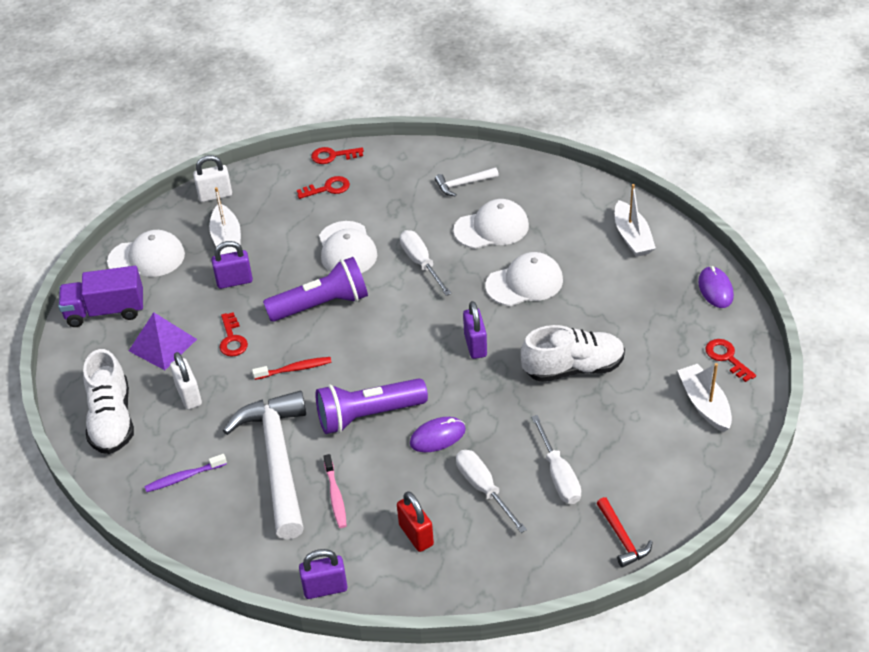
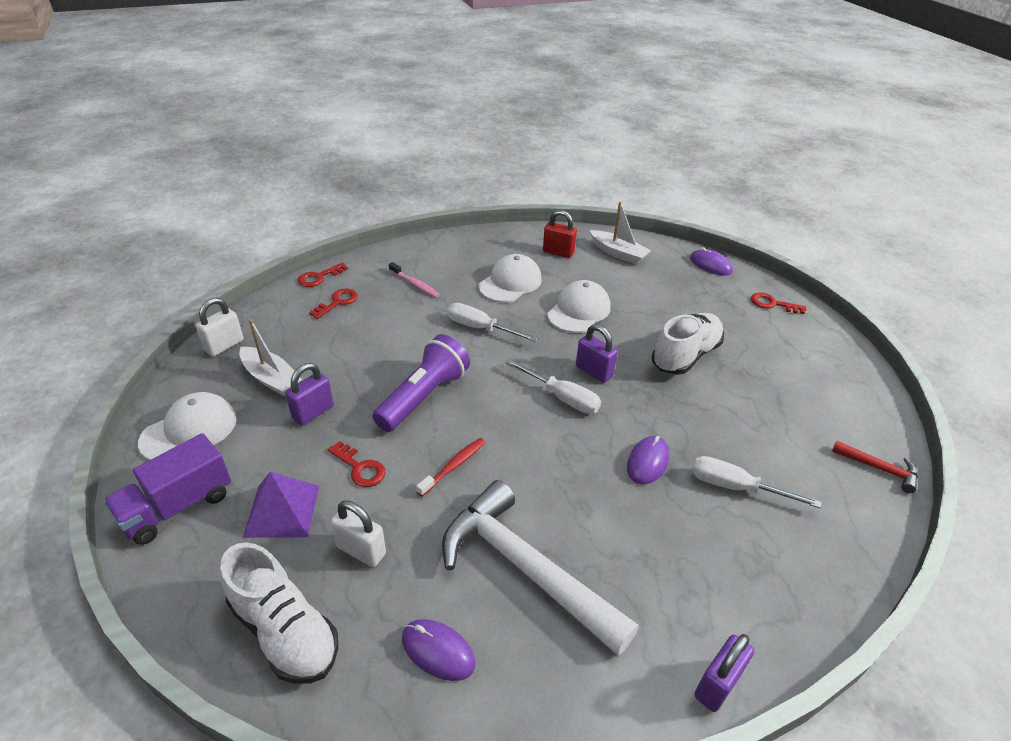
camera: 40 degrees left, 5 degrees down
(183, 477) = (438, 651): purple toothbrush -> purple mouse
(335, 496) = (620, 572): pink toothbrush -> pink toothbrush (415, 284)
(347, 249) = (402, 342): white cap -> none
(368, 415) = (568, 474): purple flashlight -> none
(416, 535) = (733, 566): red padlock -> red padlock (558, 252)
(463, 184) = (455, 261): white hammer -> none
(558, 475) = (774, 443): white screwdriver -> white screwdriver (562, 397)
(704, 404) = (799, 340): white boat -> none

